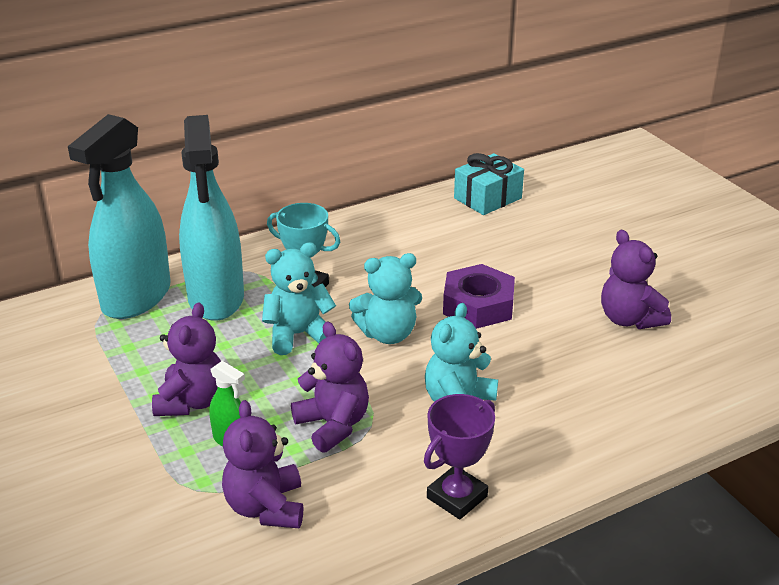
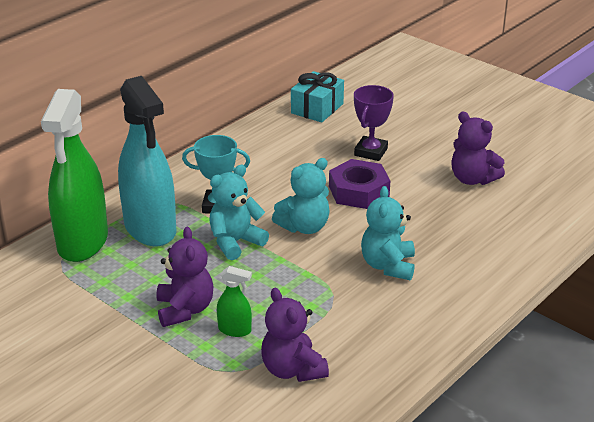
camera: 20 degrees left, 0 degrees up
(136, 298) = (82, 242): turquoise spray bottle -> green spray bottle
(333, 425) = (305, 301): purple teddy bear -> none
(457, 497) = (424, 328): purple trophy -> purple trophy (371, 152)

